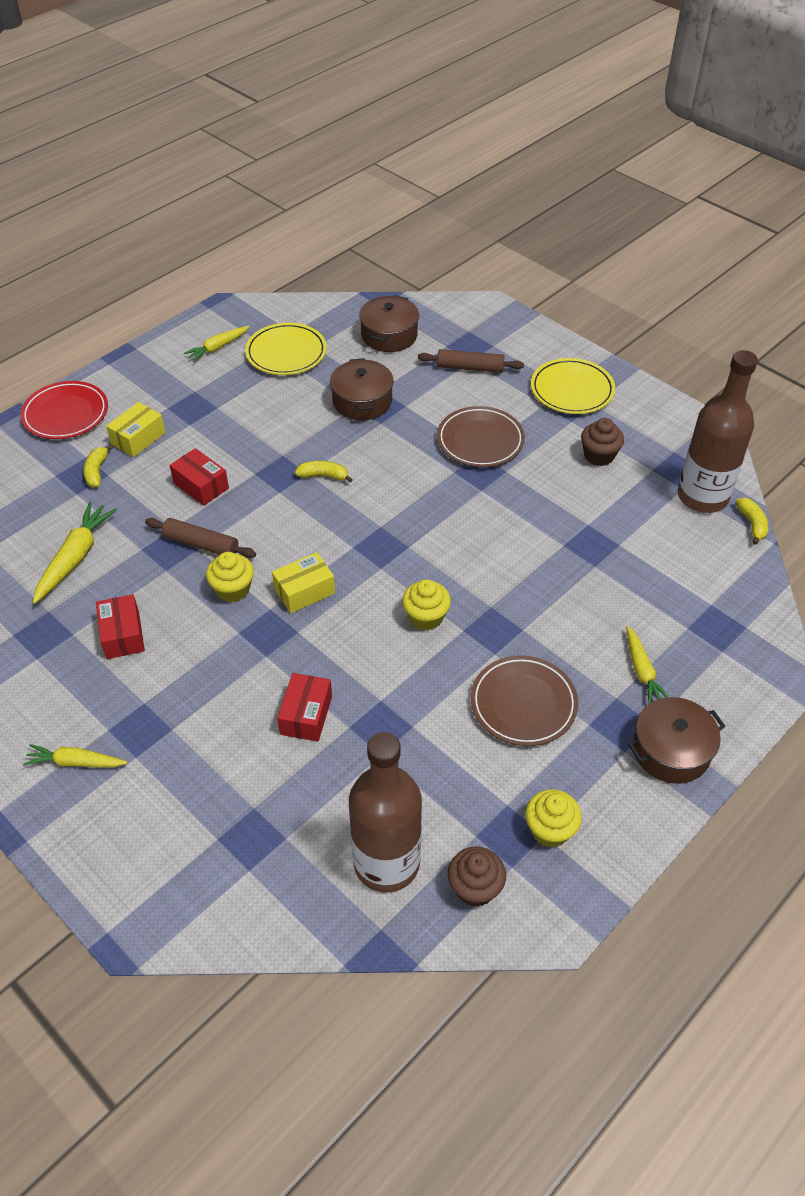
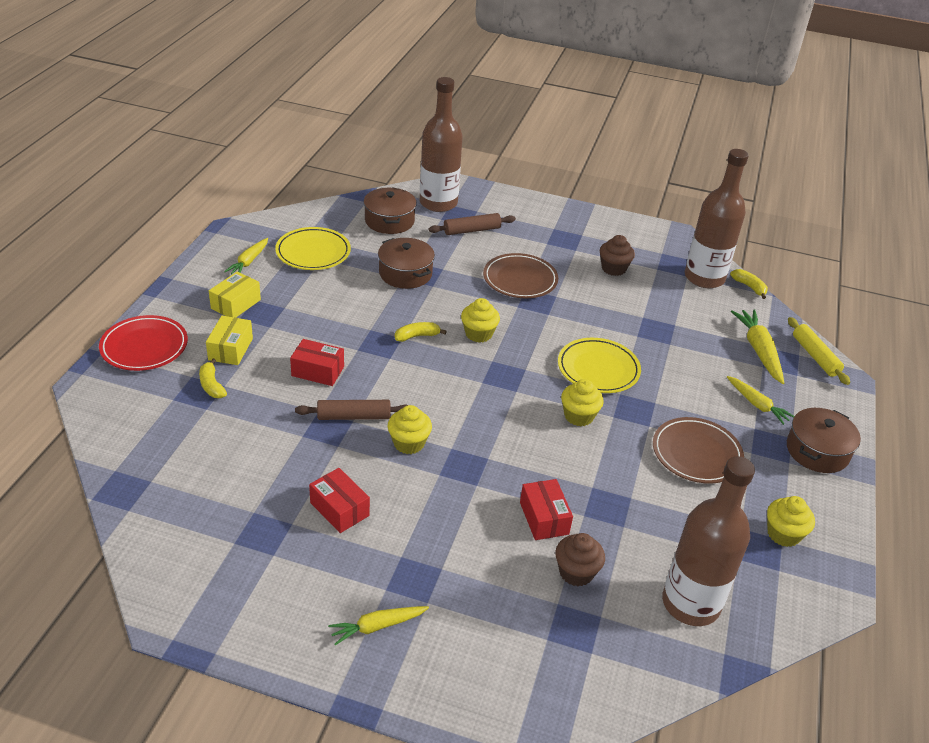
camera: 30 degrees left, 10 degrees down
(75, 558) = (246, 461): yellow carrot -> yellow carrot (758, 351)
(304, 591) = (469, 426): yellow box -> yellow box (236, 304)
(388, 491) = (478, 334): none -> yellow cupcake
(457, 326) = (438, 203): none -> brown bottle
(475, 888) = (766, 595): brown cupcake -> brown cupcake (576, 572)
(572, 390) = (559, 229): yellow plate -> yellow plate (598, 369)
(766, 636) = (815, 356): none -> yellow rolling pin

